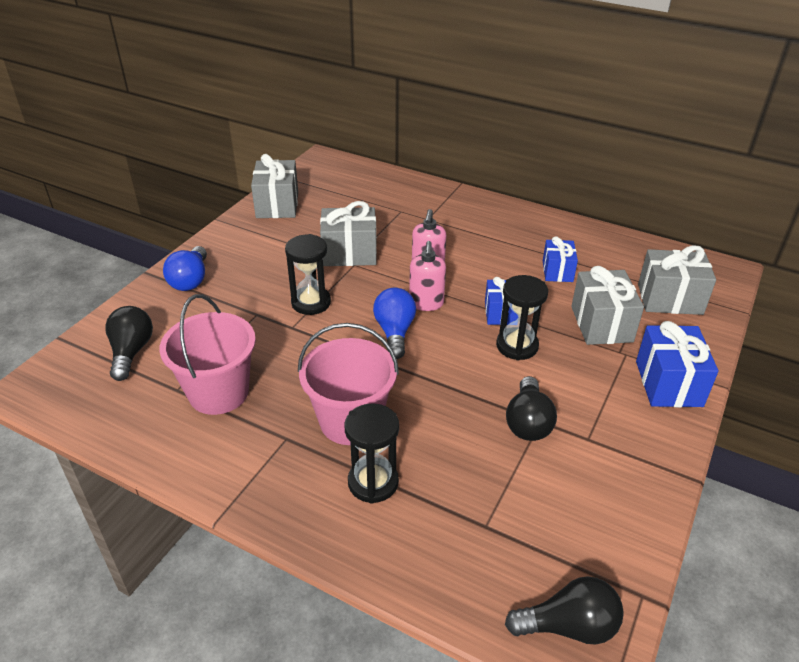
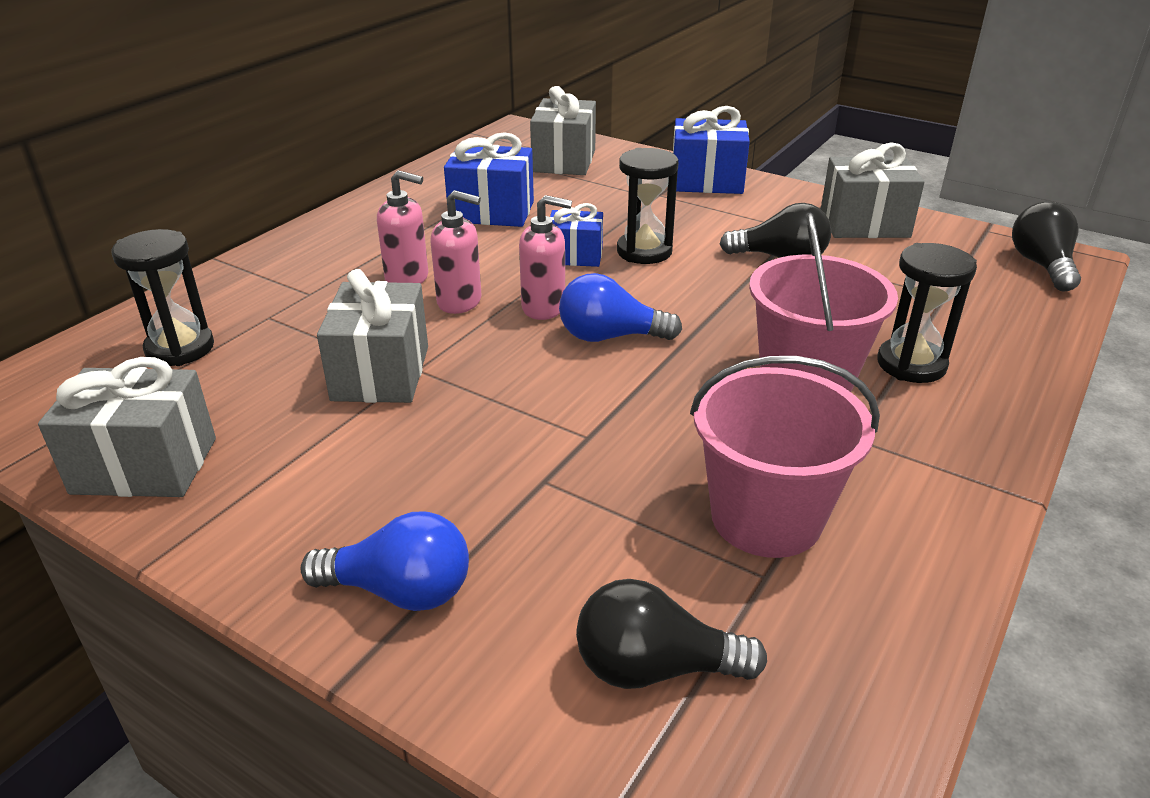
camera: 85 degrees left, 5 degrees down
(311, 303) = (521, 416): black hourglass -> black hourglass (180, 348)
(451, 248) = (407, 279): none -> pink soap dispenser
(557, 271) = (492, 212): blue gift -> blue gift, size x1.58
(601, 324) = (605, 200): grey gift -> grey gift (864, 224)

